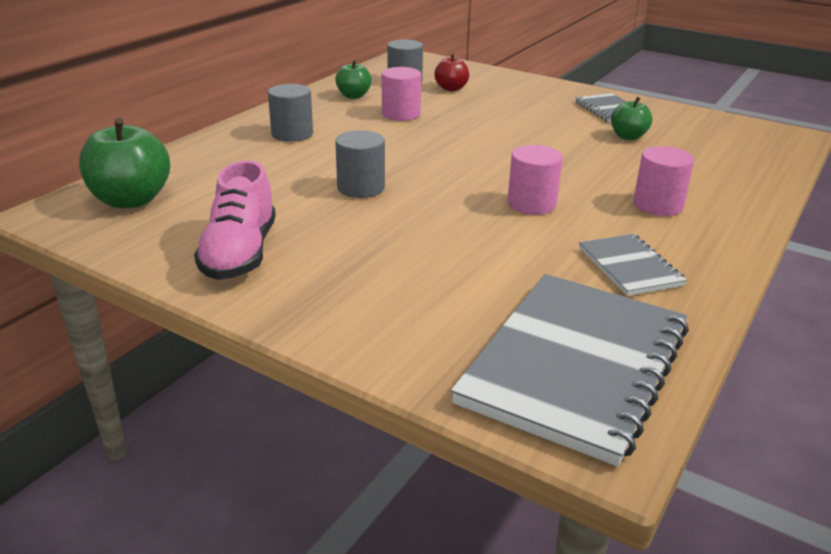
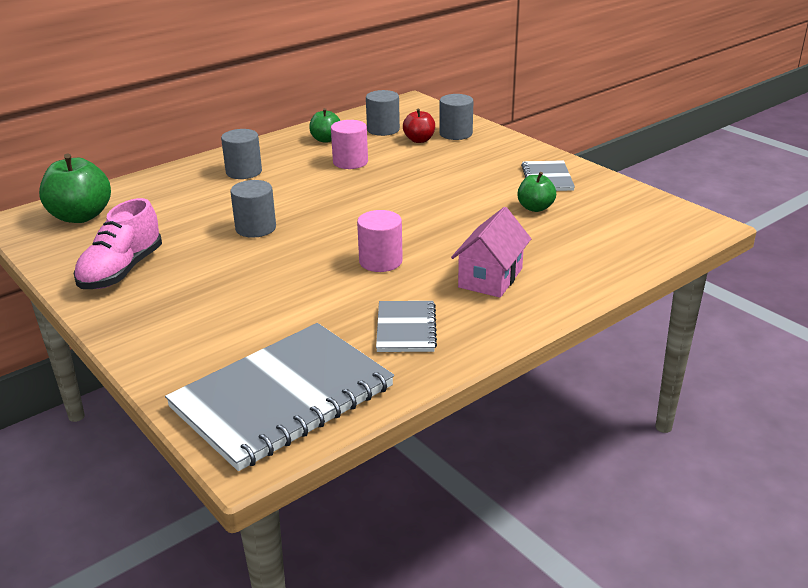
camera: 20 degrees right, 0 degrees up
(481, 80) = (455, 134): none -> grey cylinder
(658, 205) = (490, 278): pink cylinder -> pink house

